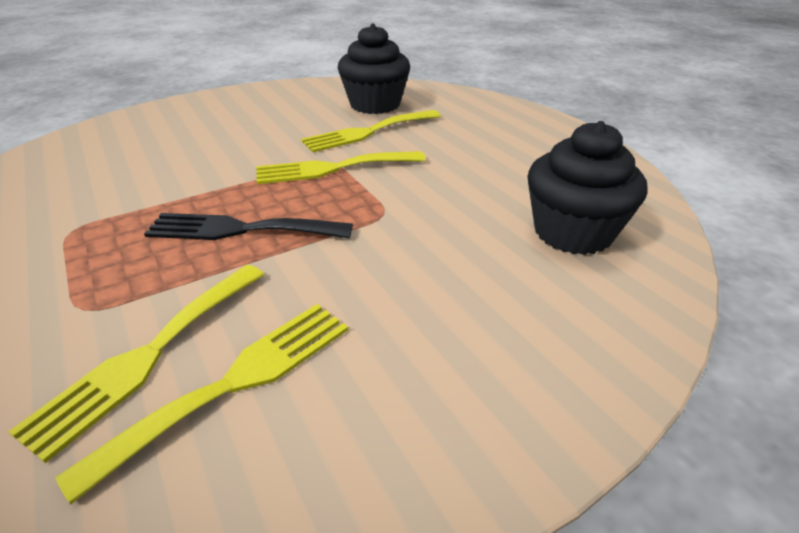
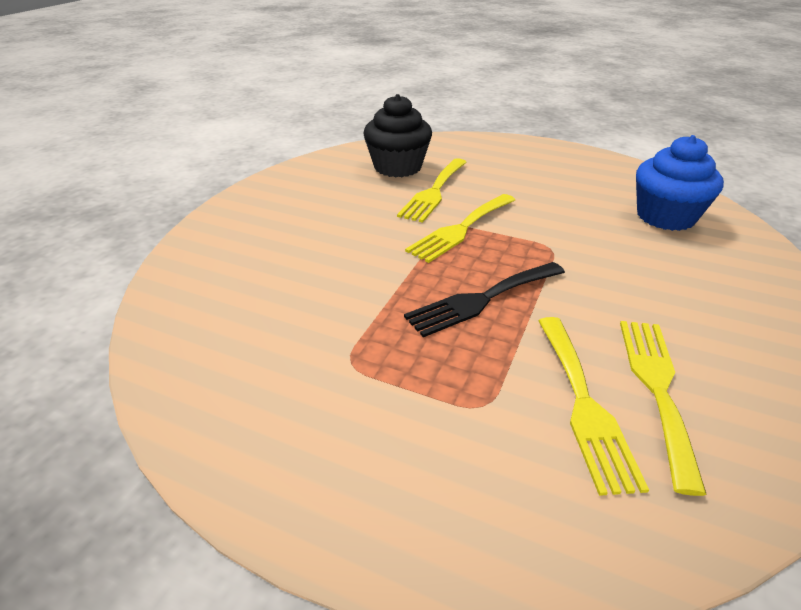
camera: 35 degrees left, 0 degrees up
(572, 232) = (665, 216): black cupcake -> blue cupcake

